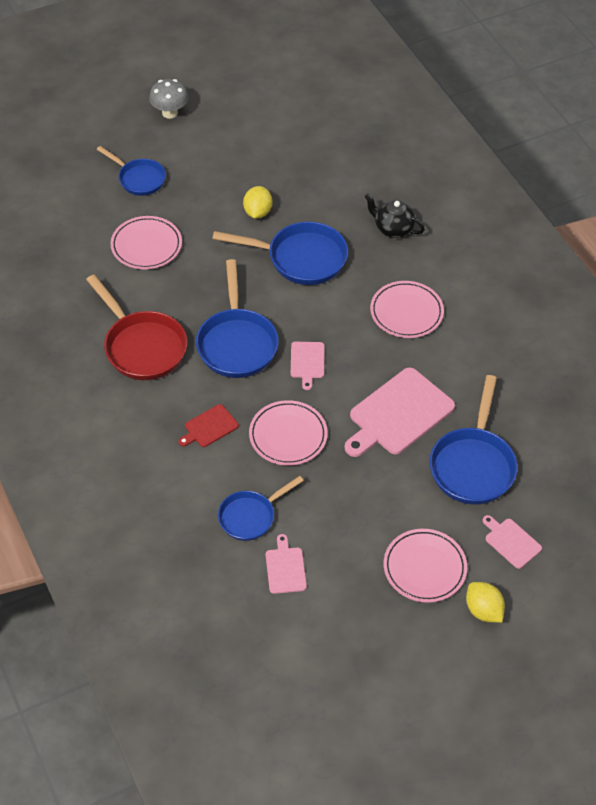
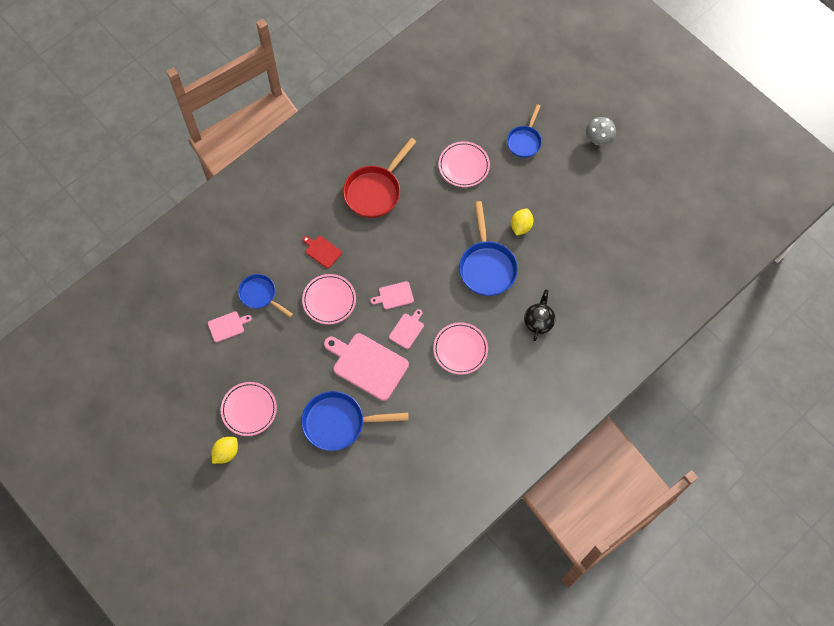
camera: 75 degrees right, 15 degrees up
(237, 343) = (396, 247): blue pan -> none
(257, 212) = (521, 226): yellow lemon -> yellow lemon turned 60 degrees counterclockwise
(511, 541) = (283, 460): pink cutting board -> pink cutting board (407, 330)

